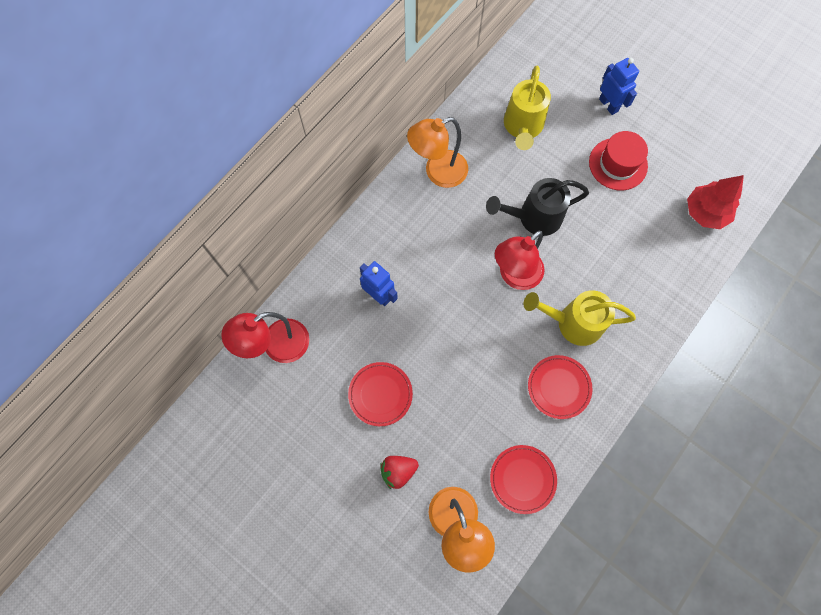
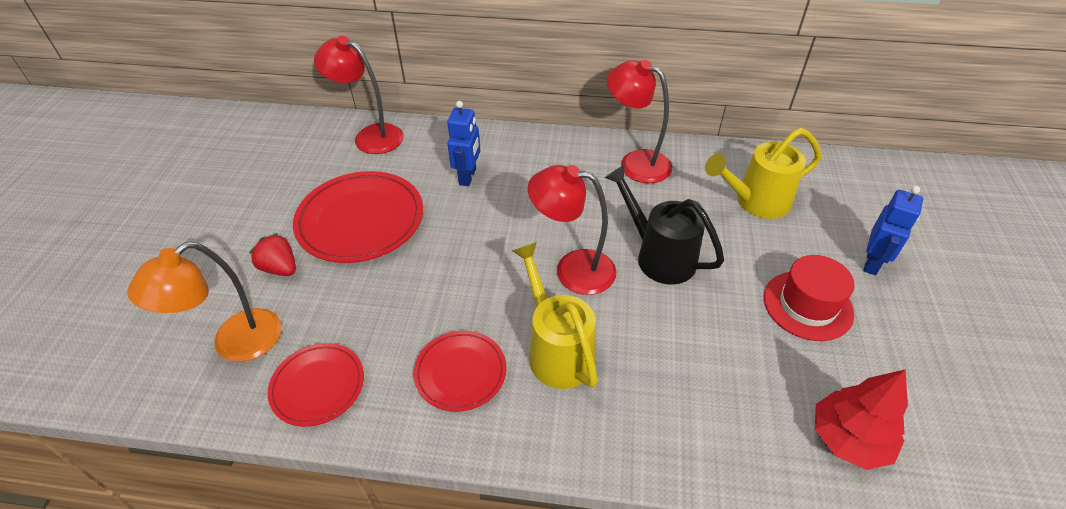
camera: 60 degrees right, 25 degrees down
(380, 394) = (360, 220): red plate -> red plate, size x1.70
(438, 172) = (635, 162): orange lamp -> red lamp

